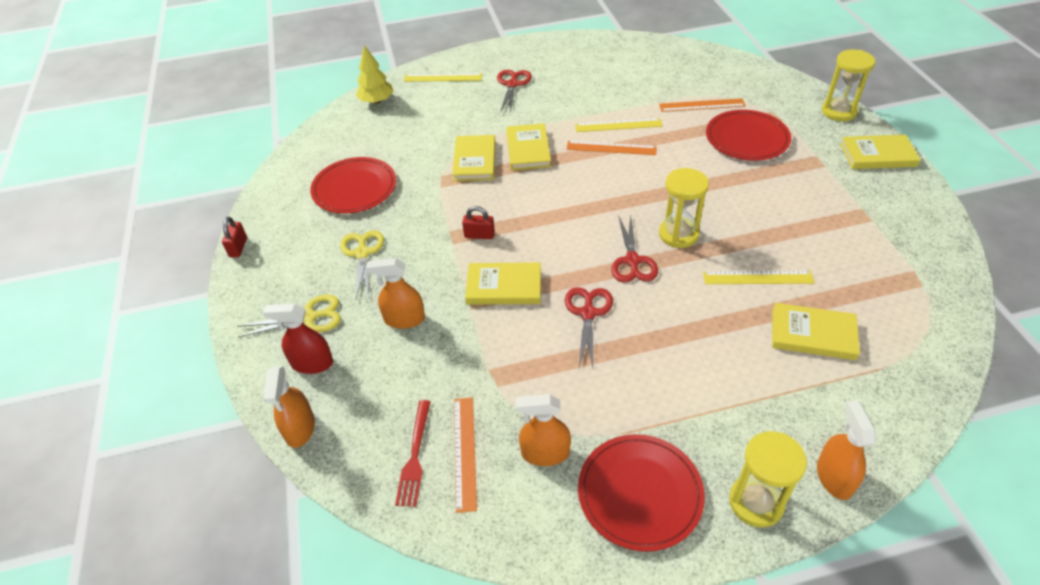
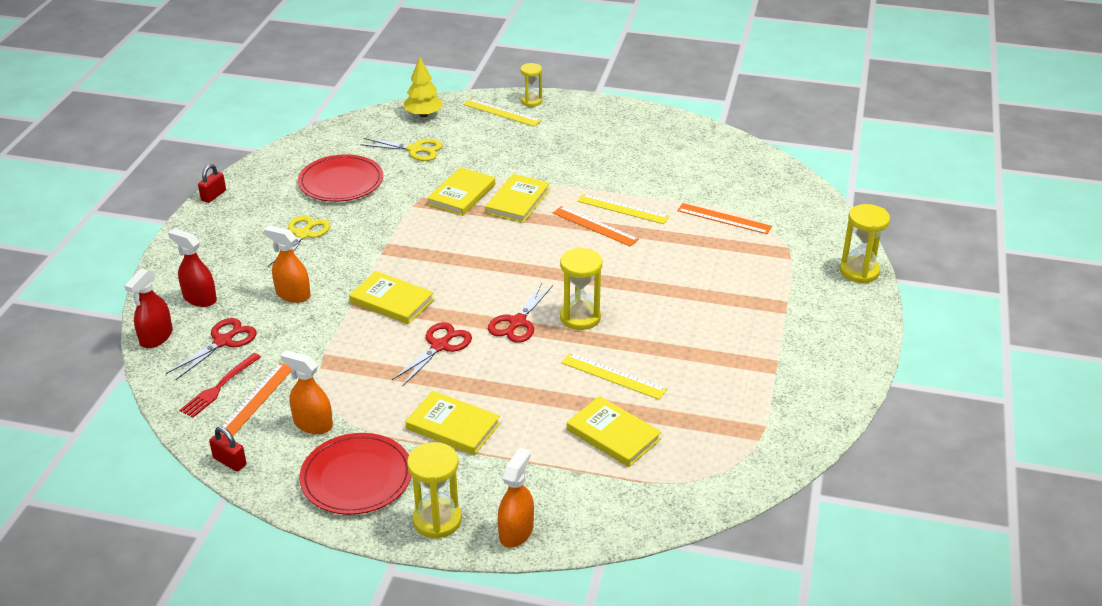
camera: 25 degrees right, 10 degrees down
(300, 428) = (156, 337): orange spray bottle -> red spray bottle
(309, 318) = (223, 266): yellow scissors -> yellow scissors (415, 150)
(458, 60) = (531, 101): none -> yellow hourglass
(479, 235) = (409, 255): red padlock -> red padlock (230, 461)
(513, 84) = (560, 140): red scissors -> red scissors (223, 341)
(747, 138) = (735, 263): red plate -> none
(877, 155) = (851, 323): yellow book -> yellow book (453, 426)

